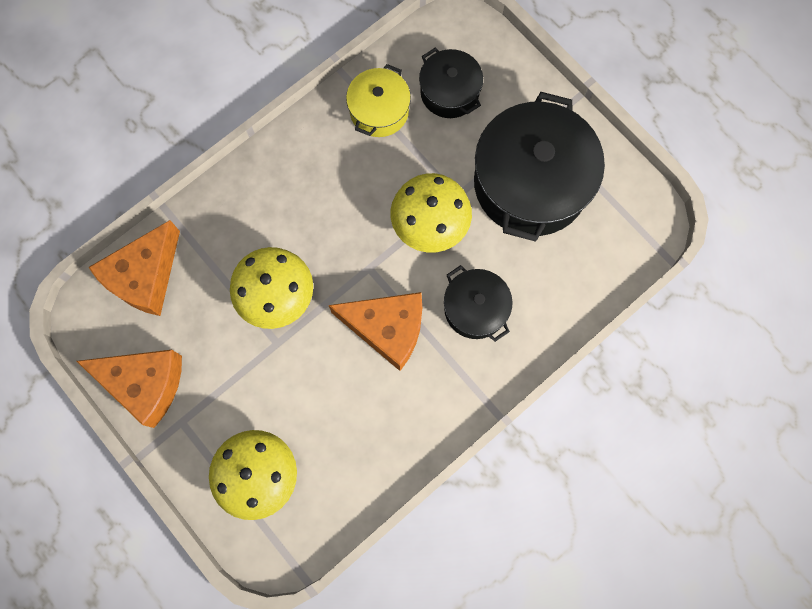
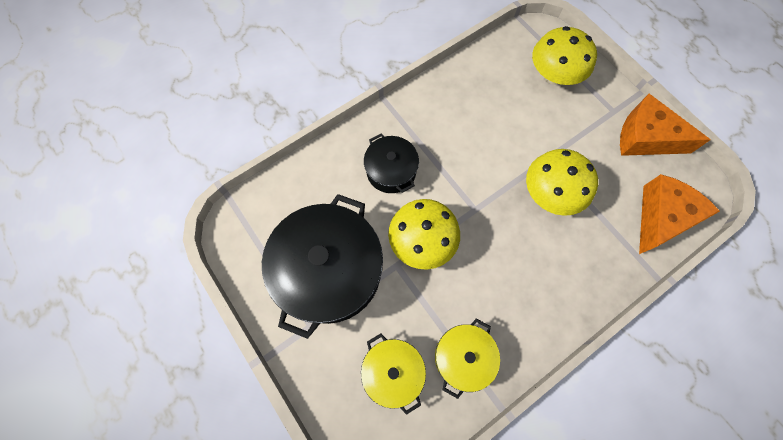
camera: 175 degrees left, 5 degrees down
(387, 329) = (461, 162): orange cheese -> none
(449, 92) = (393, 372): black pot -> yellow pot

